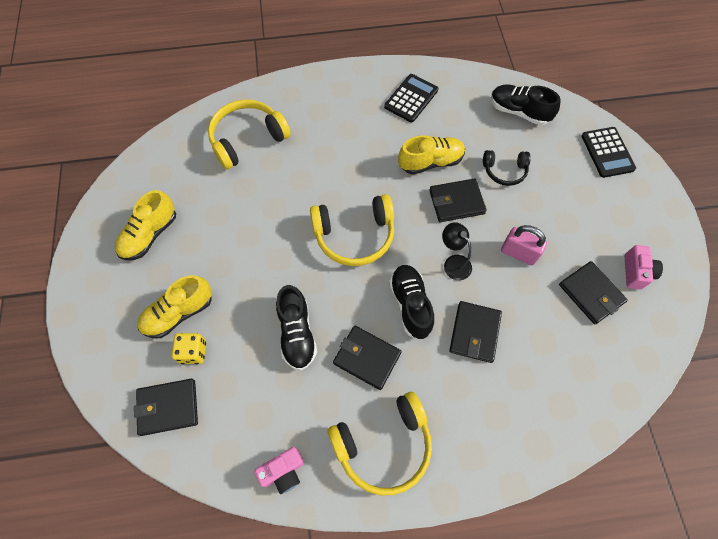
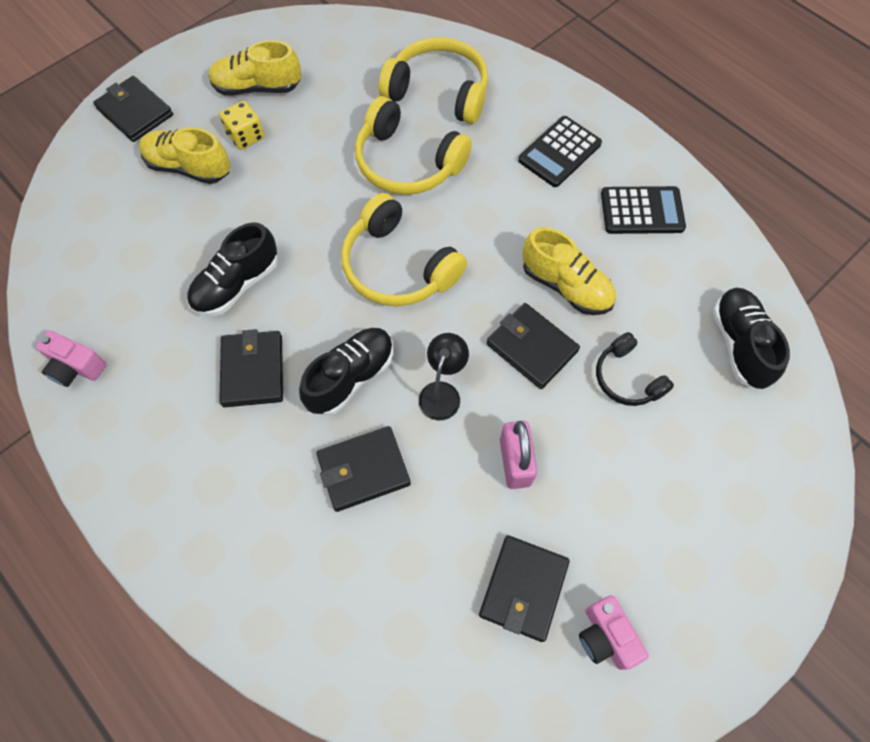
camera: 55 degrees right, 0 degrees up
(168, 407) = (85, 224): black wallet -> black wallet (135, 112)
(193, 352) = (155, 206): yellow dice -> yellow dice (246, 136)
(383, 445) = (160, 448): yellow headphones -> yellow headphones (407, 162)
(607, 152) = (777, 496): black calculator -> black calculator (559, 152)
(636, 272) = (605, 636): pink camera -> pink camera turned 90 degrees clockwise

